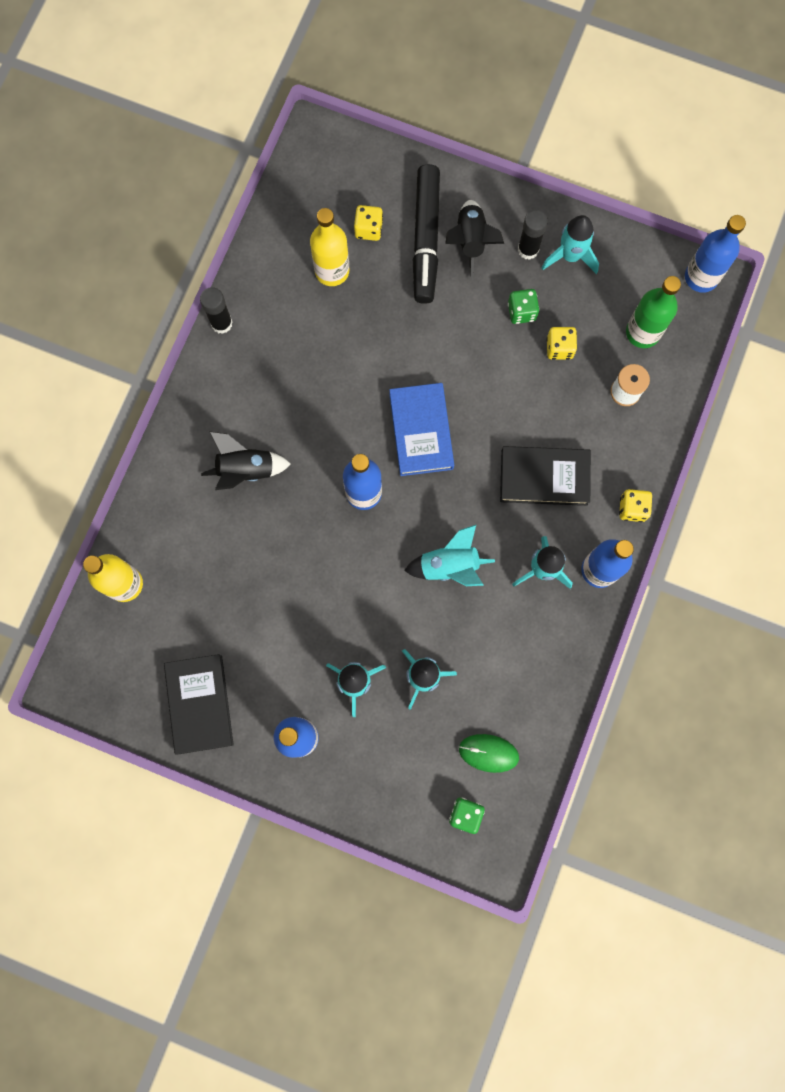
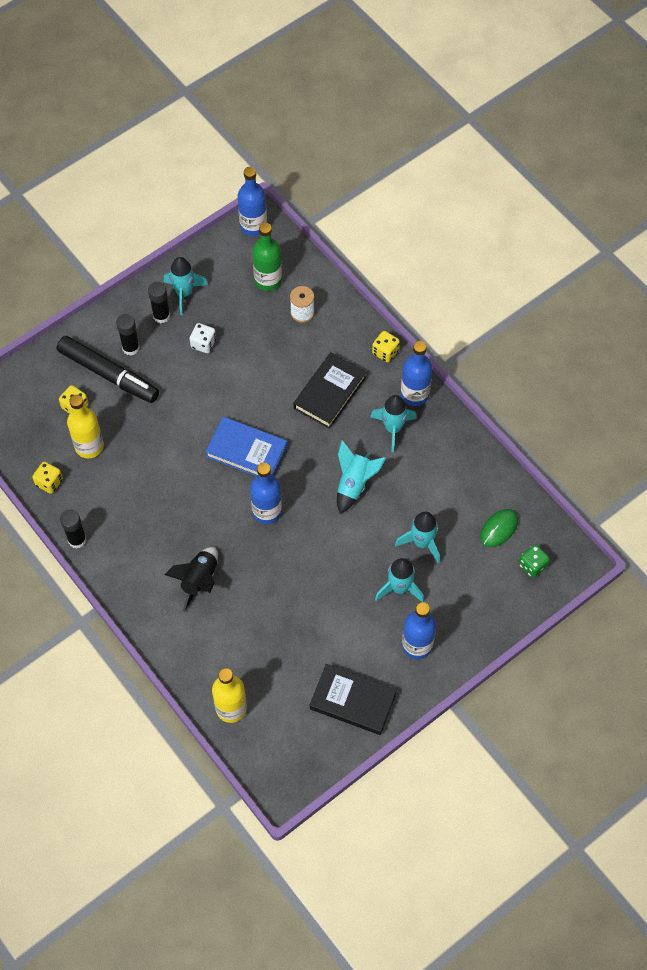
camera: 60 degrees left, 15 degrees down
(470, 242) = (131, 348): black rocket -> black glue stick
(521, 312) = (203, 343): green dice -> white dice
(559, 348) = (245, 335): yellow dice -> yellow dice (49, 482)

